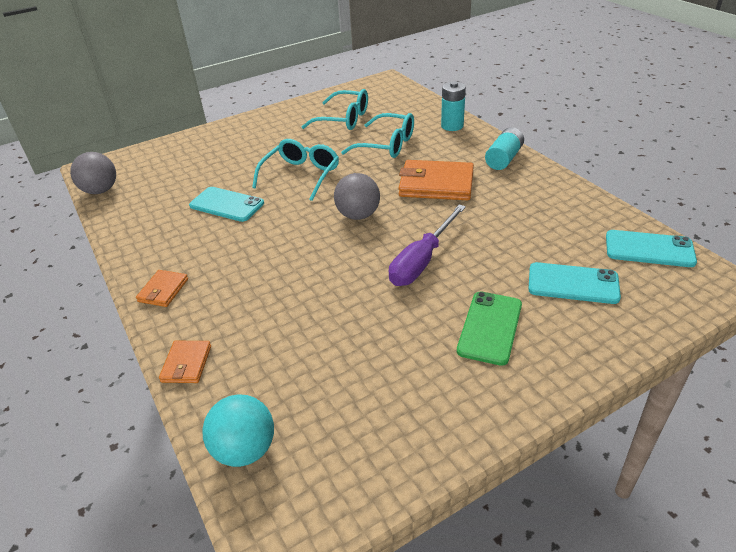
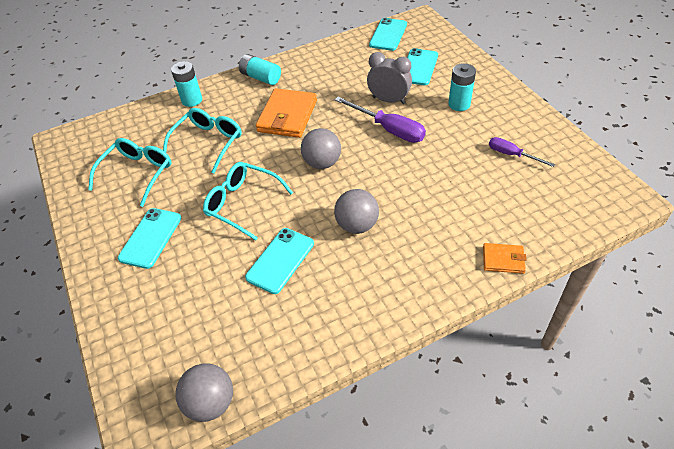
camera: 85 degrees left, 10 degrees up
(163, 290) = (414, 292): orange wallet -> none
(245, 450) = (574, 216): turquoise ball -> none
(262, 246) = (357, 225): none -> grey ball
(266, 139) = (151, 238): none -> turquoise phone
(378, 384) = (512, 154): none -> purple screwdriver
(483, 258) = (388, 100): none -> grey clock
(490, 327) = (459, 104): green phone -> turquoise battery

